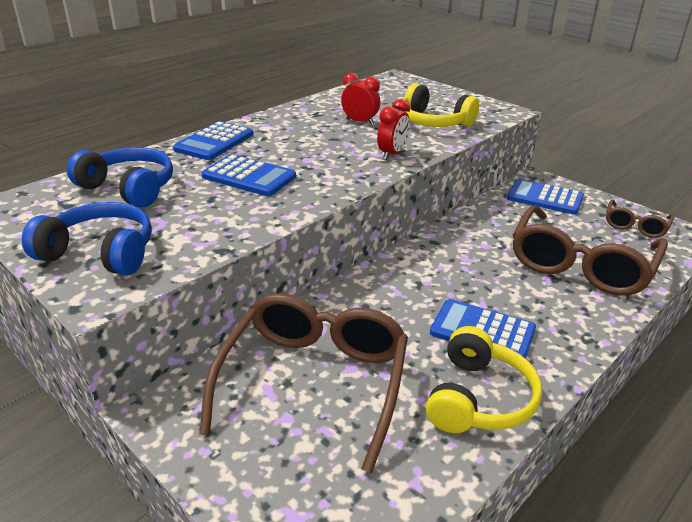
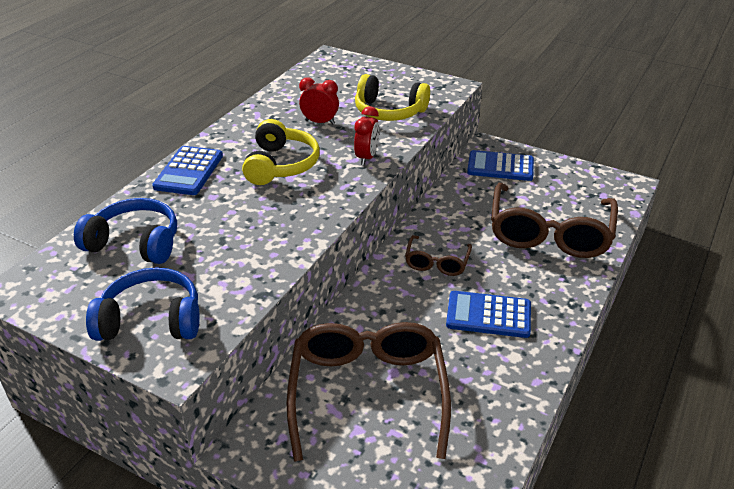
camera: 15 degrees left, 5 degrees up
(249, 177) = (245, 208): blue calculator -> none
(479, 398) = (505, 376): yellow headphones -> yellow headphones (281, 165)
(635, 226) = (584, 183): brown glasses -> brown glasses (437, 262)

